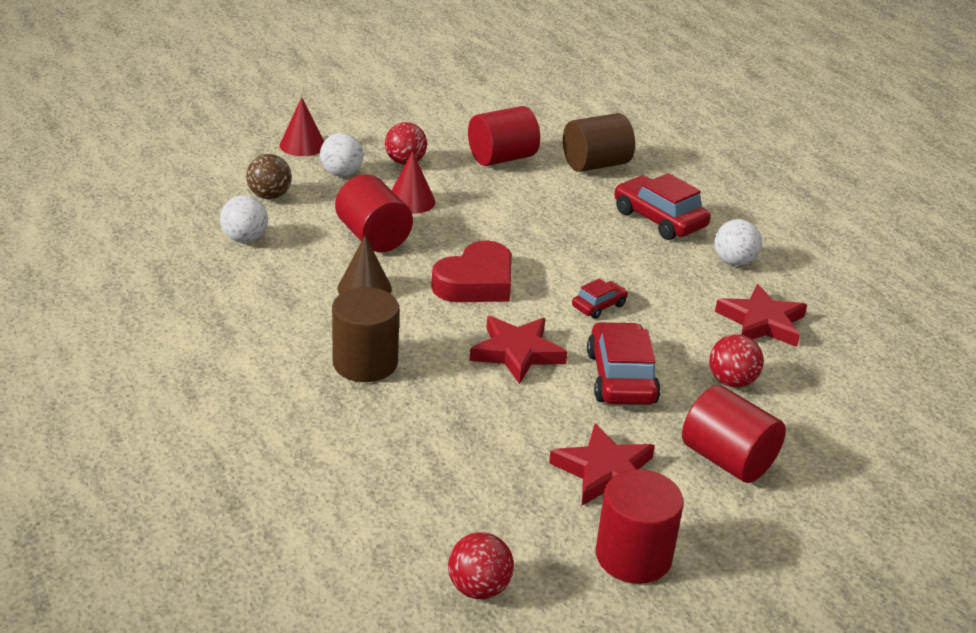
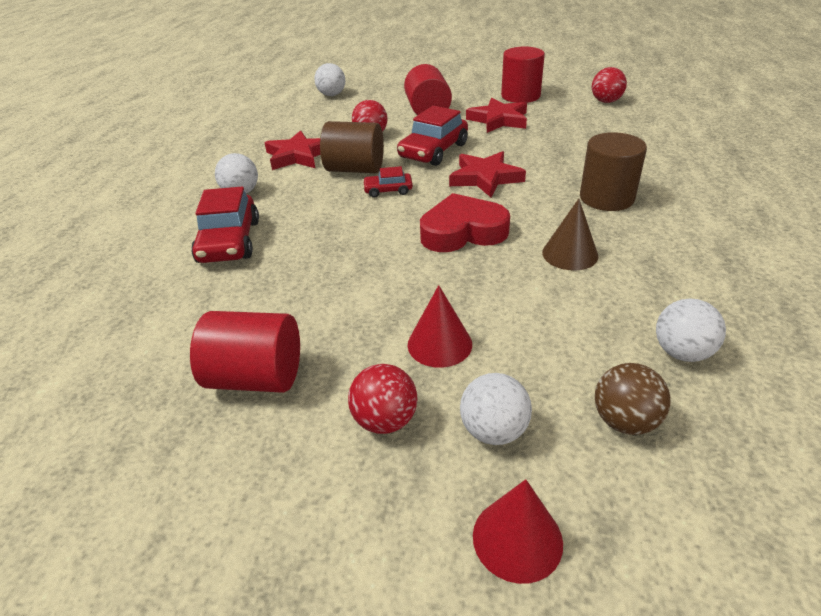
camera: 140 degrees left, 5 degrees up
(373, 237) = (522, 307): red cylinder -> none
(595, 165) = (173, 325): brown cylinder -> brown cylinder (355, 169)
(923, 455) = (332, 95): none -> white ball

